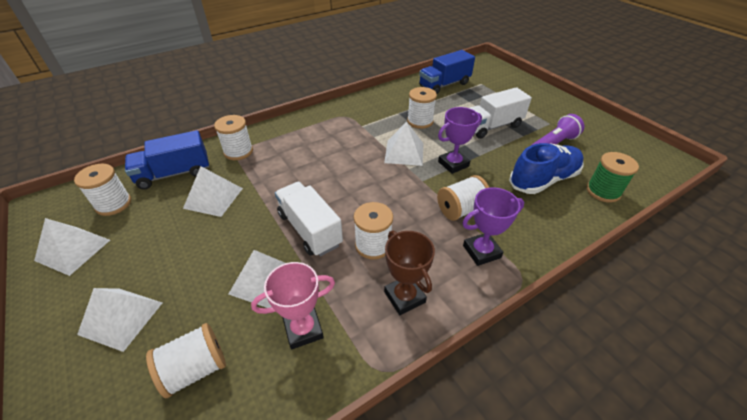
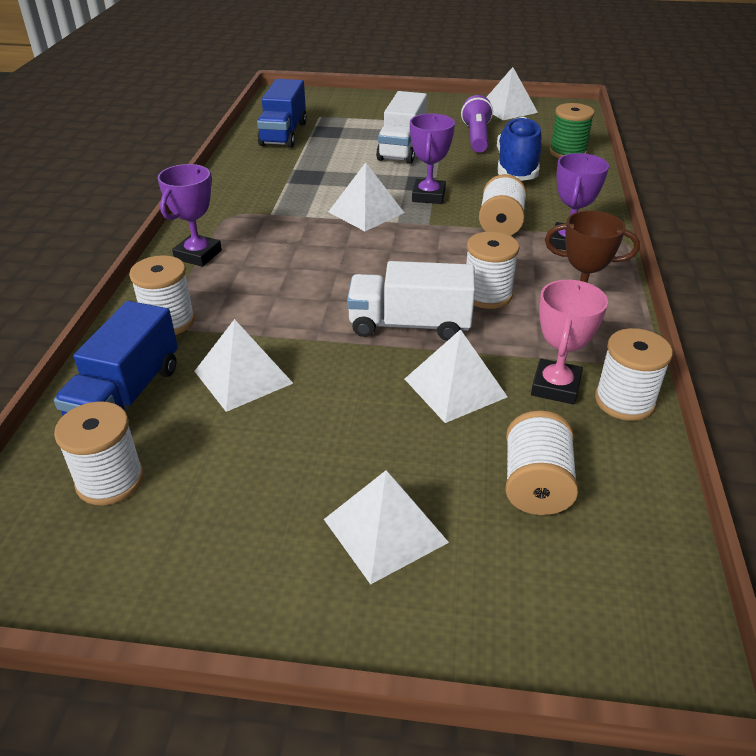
camera: 50 degrees left, 5 degrees down
(73, 250) = (168, 554): white pyramid -> white pyramid (507, 109)
(300, 127) = (198, 255): none -> purple trophy
(420, 121) = (326, 178): white spool -> white spool (624, 401)

